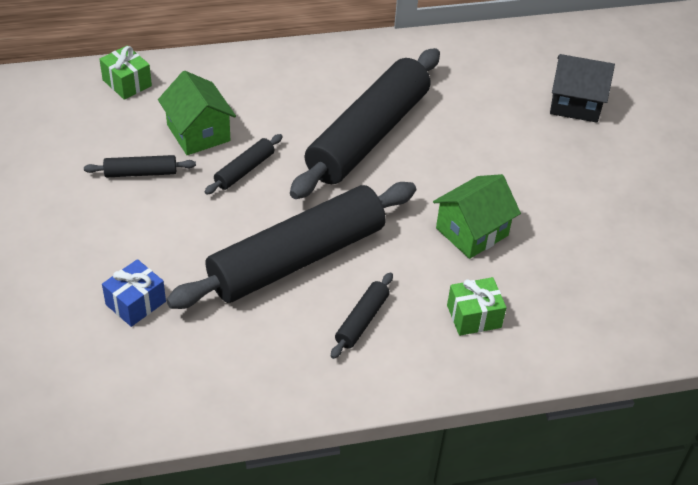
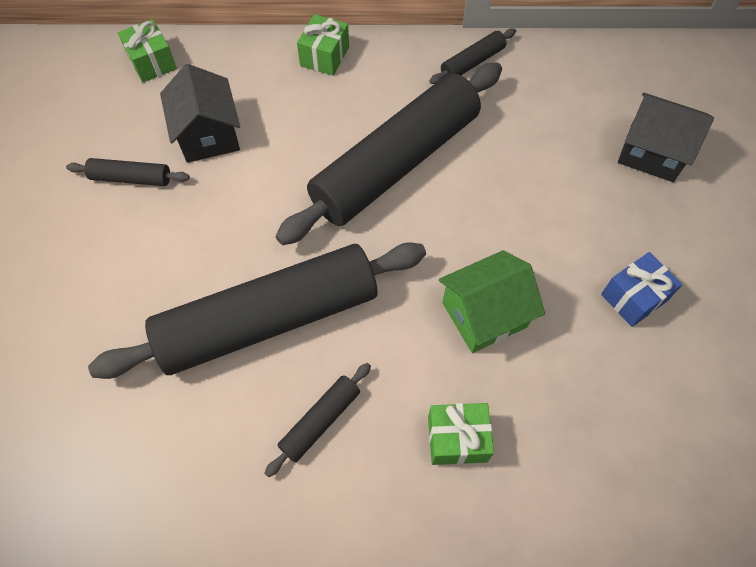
camera: 15 degrees right, 15 degrees up
(136, 303) = (71, 351): blue gift -> blue gift (634, 297)
(198, 133) = (208, 135): green house -> black house
(244, 170) = (244, 190): black rolling pin -> black rolling pin (472, 62)
(281, 62) = (324, 56): none -> green gift

